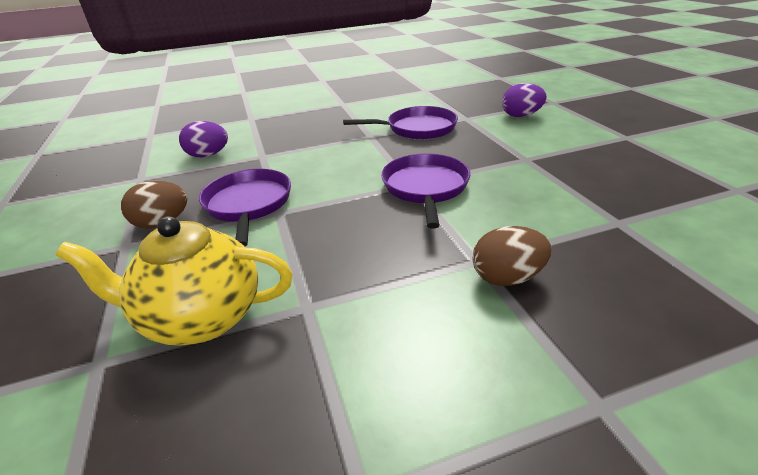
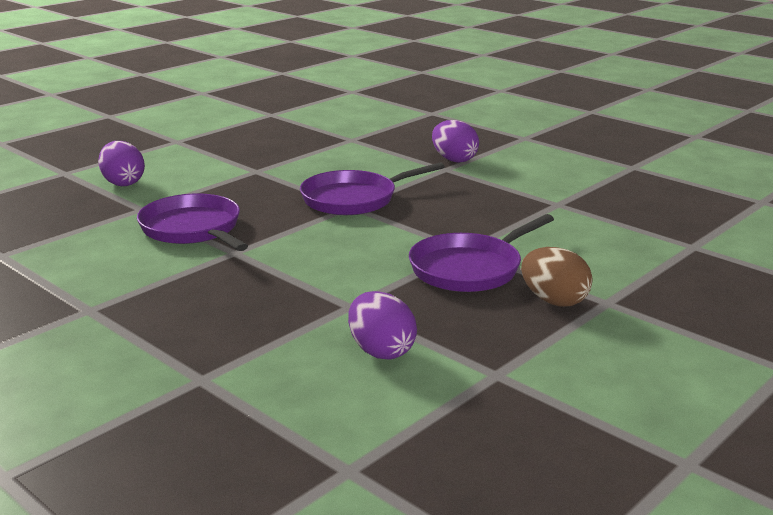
camera: 120 degrees left, 10 degrees down
(201, 318) = (616, 231): yellow teapot -> none
(507, 277) = (454, 160): brown egg -> purple egg

